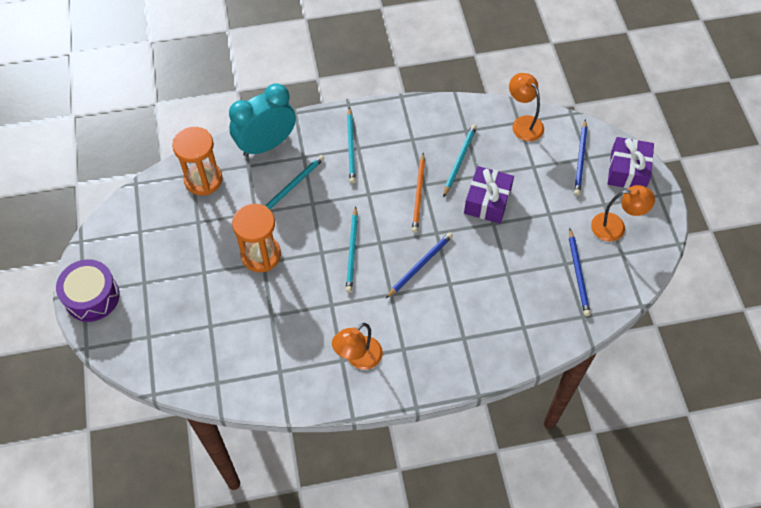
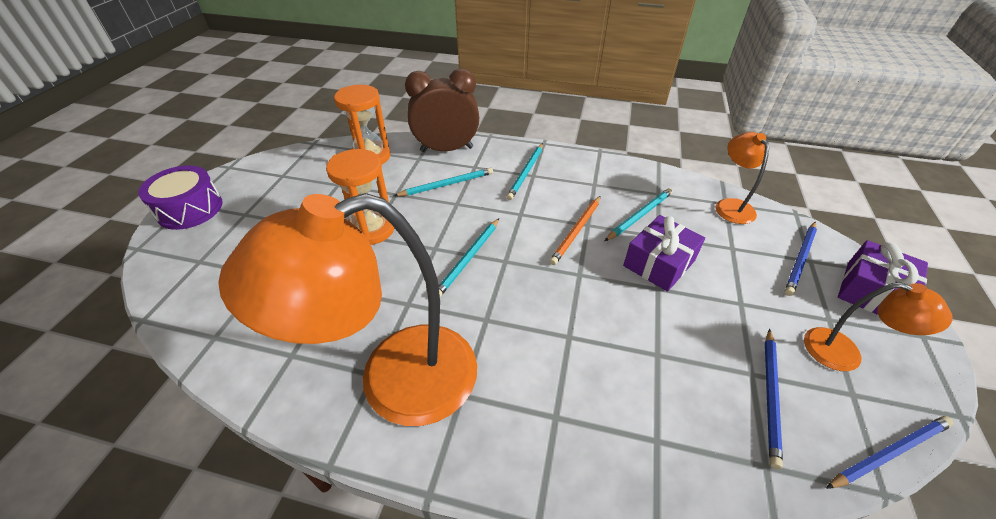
camera: 25 degrees right, 15 degrees down
(266, 145) = (446, 149): turquoise clock -> brown clock
(358, 358) = (395, 381): orange lamp -> orange lamp, size x2.12
(420, 265) = (540, 301): blue pencil -> blue pencil (889, 452)

